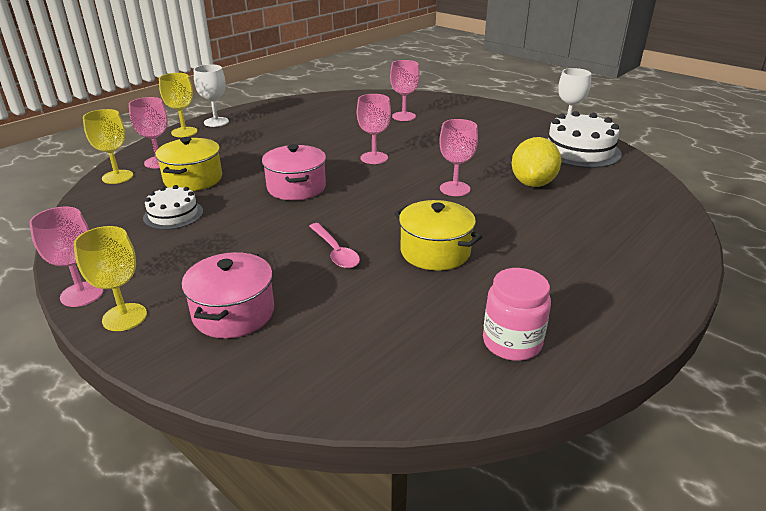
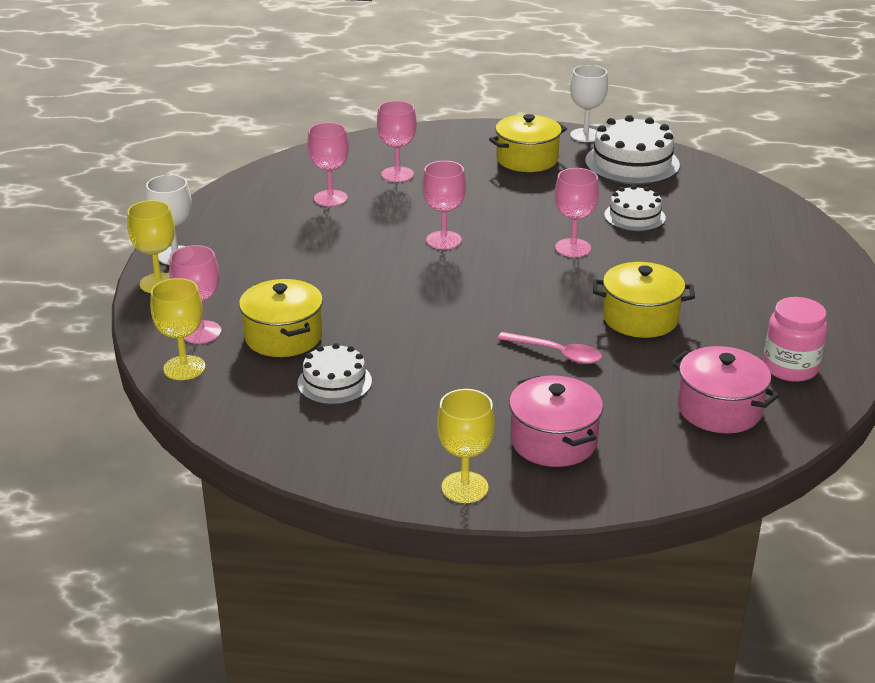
camera: 35 degrees left, 0 degrees up
(82, 294) = (387, 489): pink goblet -> pink goblet (330, 198)
(296, 187) = (415, 304): pink pot -> pink pot (719, 409)
(502, 129) = (527, 159): none -> yellow pot
(532, 183) = (634, 216): yellow lemon -> white cake

